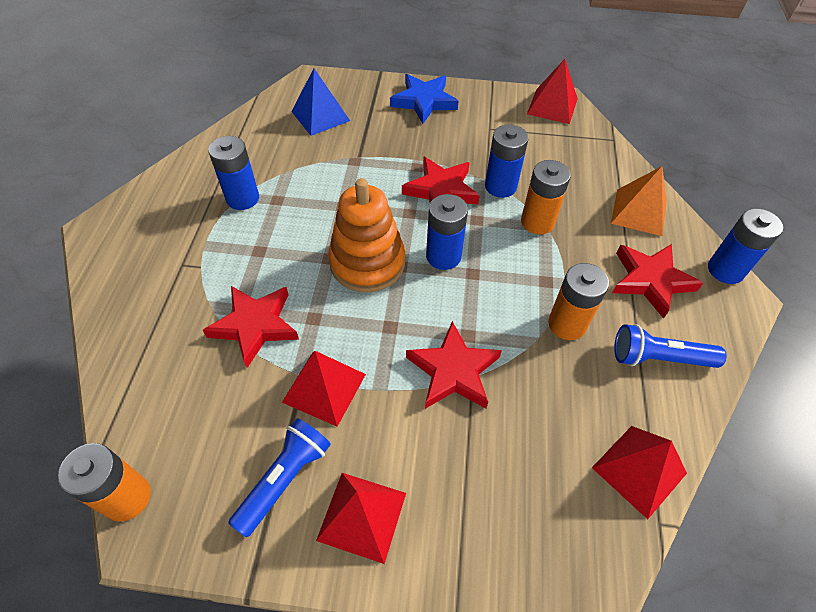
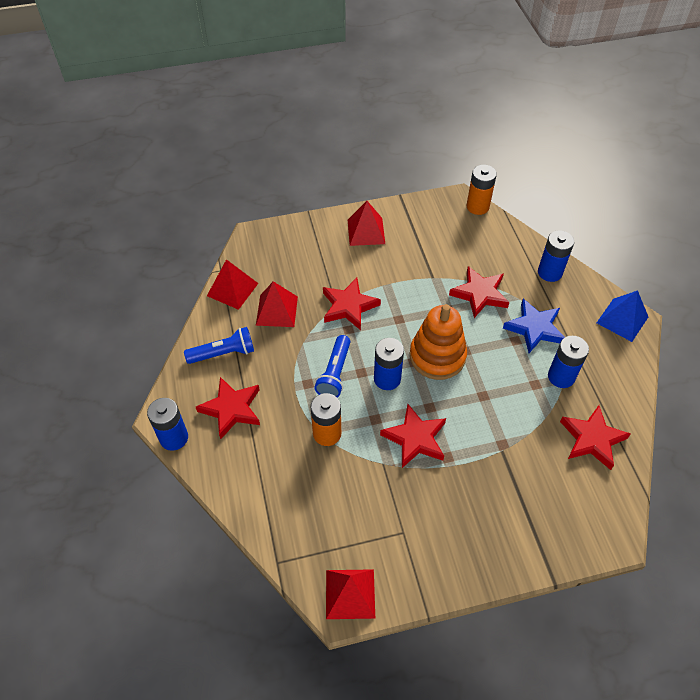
camera: 160 degrees right, 0 degrees up
(264, 140) = (592, 439): none -> red star
(284, 479) = (411, 233): blue flashlight -> blue flashlight (335, 373)
(320, 116) = (568, 488): blue pyramid -> blue pyramid (622, 319)
(324, 388) = (417, 275): red pyramid -> red pyramid (277, 310)
(424, 101) = (484, 548): blue star -> blue star (534, 328)
(500, 186) = (368, 460): blue battery -> blue battery (549, 272)
(567, 324) = (286, 357): orange battery -> none
(639, 212) = (245, 473): orange pyramid -> none

